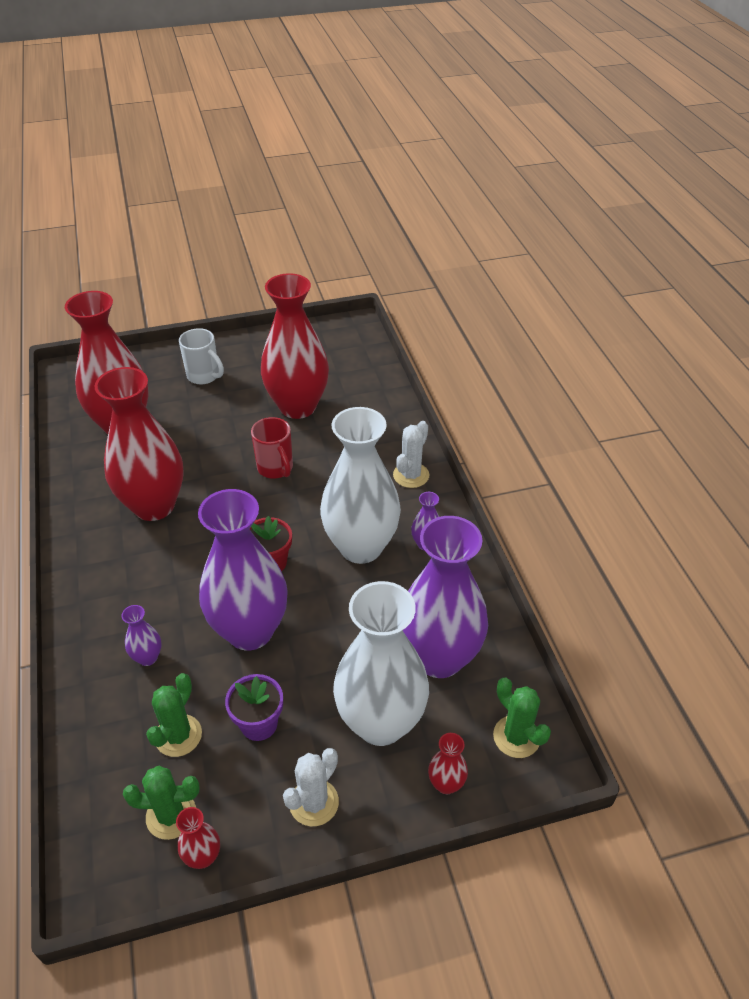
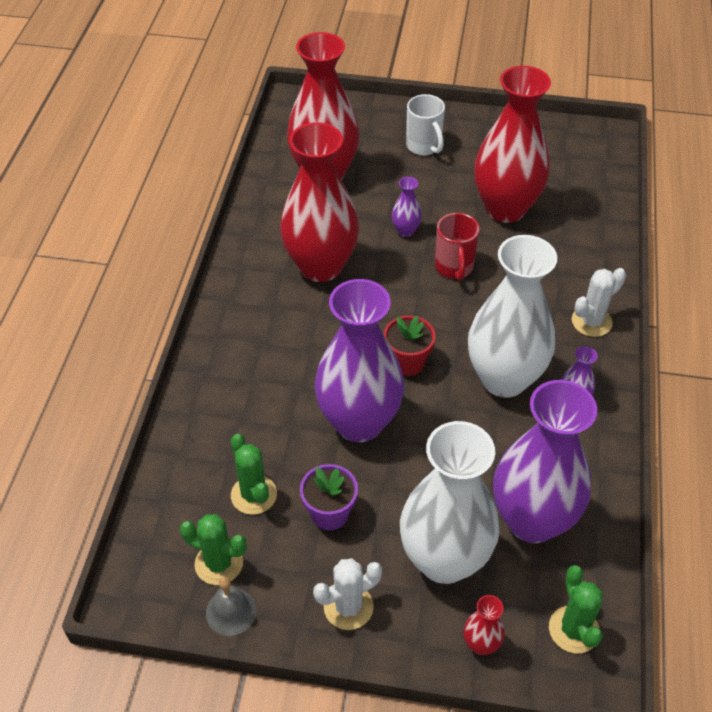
camera: 25 degrees right, 5 degrees up
(148, 657) = (256, 412): purple vase -> purple vase (405, 231)
(178, 735) = (254, 495): green cactus -> green cactus turned 75 degrees counterclockwise
(203, 856) = (231, 611): red vase -> grey bell

